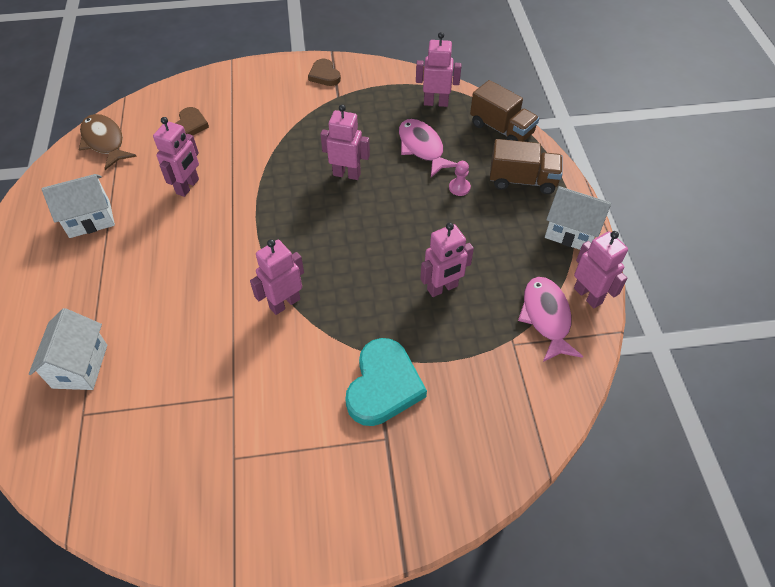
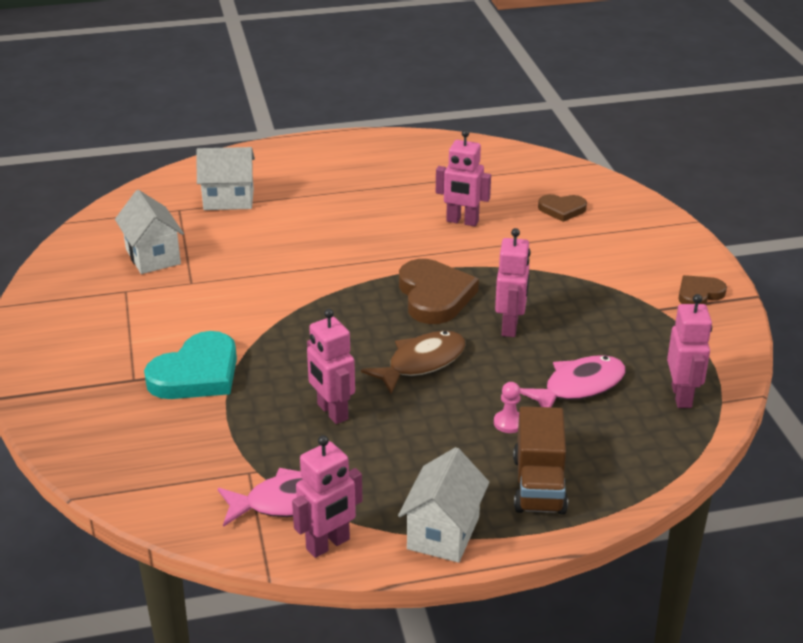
camera: 85 degrees right, 20 degrees down
(90, 219) = (404, 174): white house -> white house (153, 257)
(104, 142) = (517, 164): brown fish -> brown fish (421, 363)
(284, 303) = (304, 300): pink robot -> none
(296, 214) = (434, 296): none -> brown heart
(383, 385) = (197, 373): turquoise heart -> turquoise heart turned 60 degrees counterclockwise
(501, 129) = (646, 464): brown truck -> none

